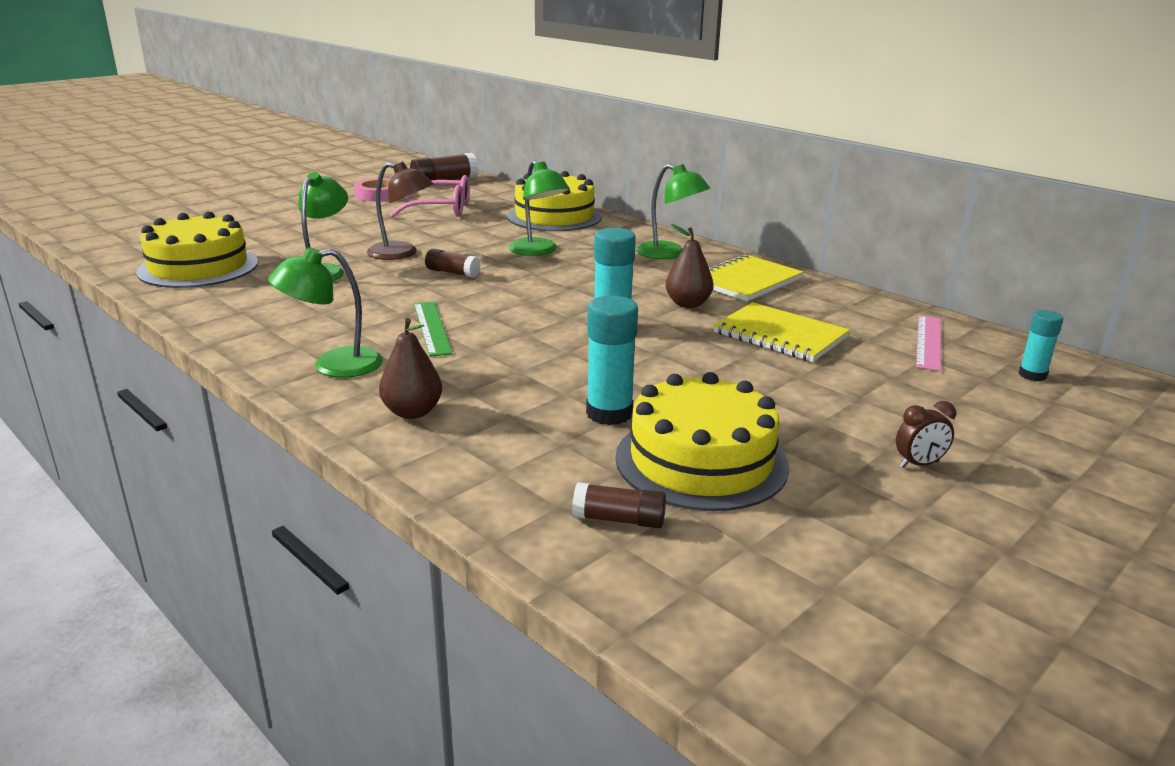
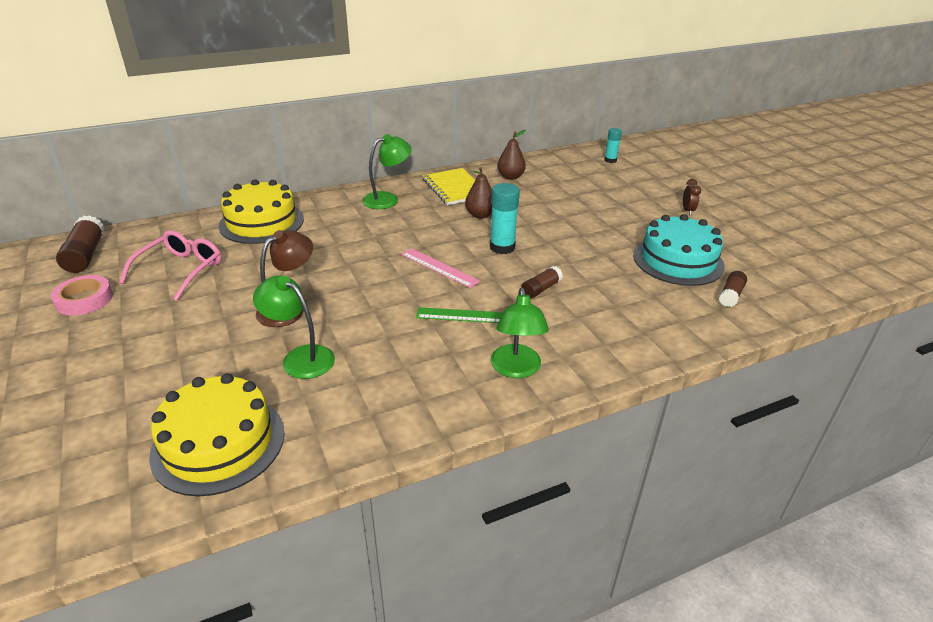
camera: 70 degrees left, 10 degrees up
(412, 412) = (602, 342): brown pear -> brown pear (510, 177)
(452, 273) = (358, 290): brown glue stick -> brown glue stick (541, 289)
(538, 251) = (339, 245): green lamp -> none
(609, 413) = (621, 274): turquoise glue stick -> none
(701, 461) = (678, 260): yellow cake -> turquoise cake
(780, 335) = (540, 201): yellow notebook -> none
(928, 342) = (565, 169): pink ruler -> pink ruler (439, 267)

